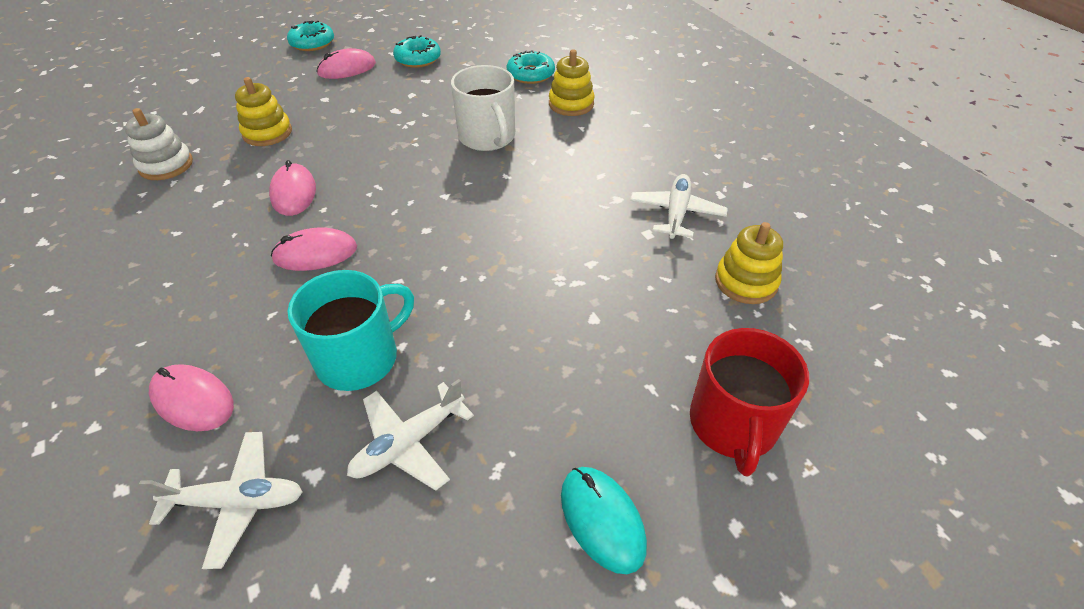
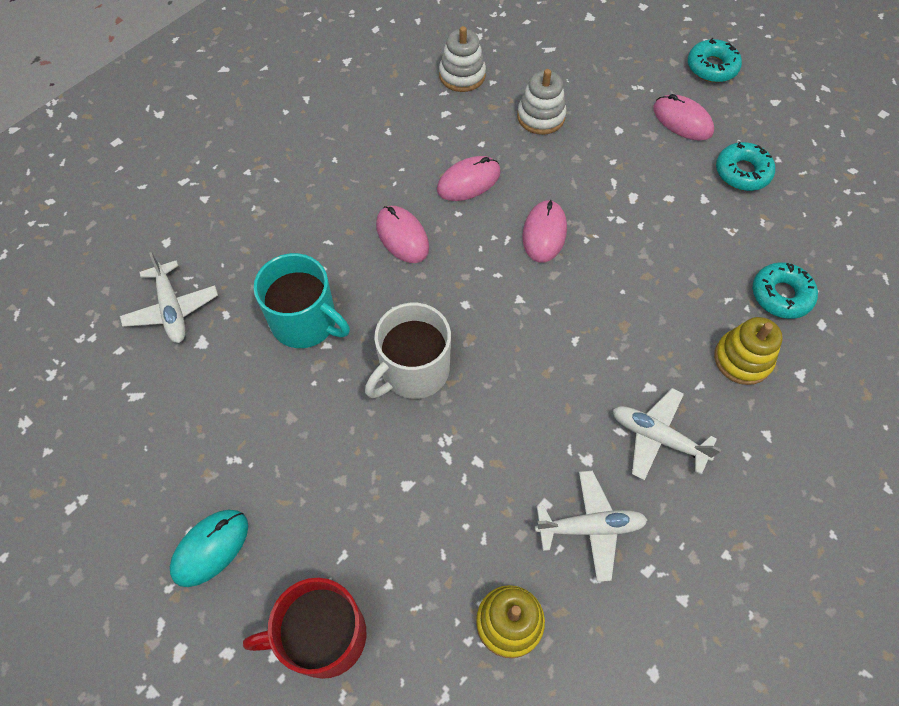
camera: 70 degrees right, 15 degrees up
(193, 400) = (239, 239): pink mouse -> pink mouse (544, 233)
(267, 133) = (541, 116): yellow stacking toy -> white stacking toy
(408, 443) = (240, 390): white plane -> white plane (657, 437)
(487, 137) = (630, 299): white mug -> white mug (413, 371)

